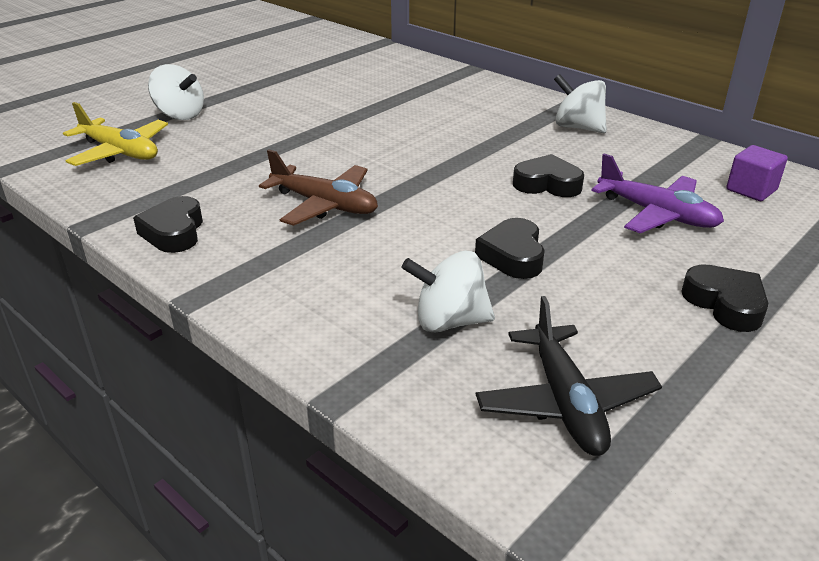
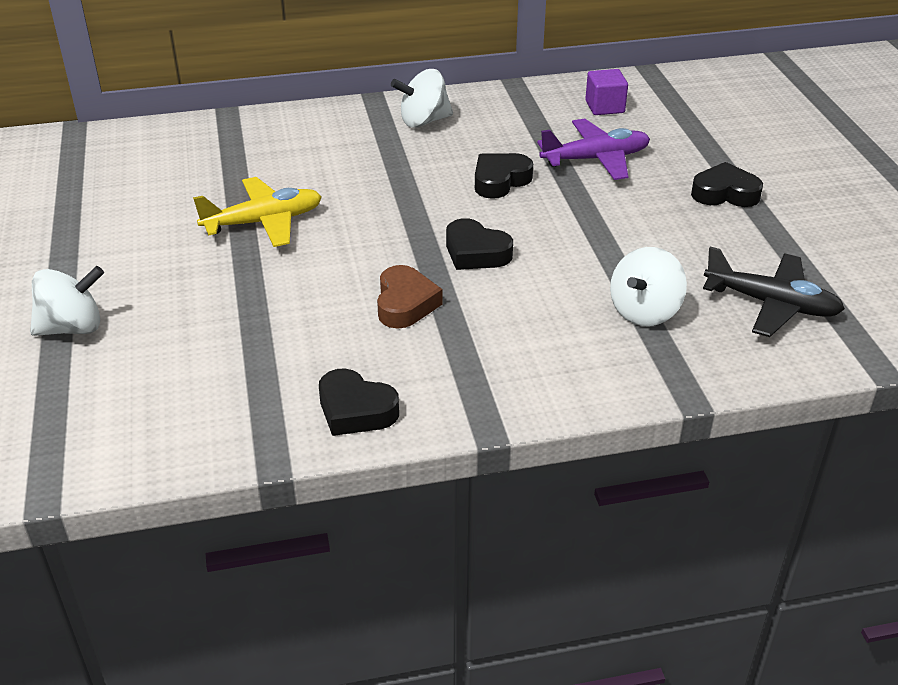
camera: 55 degrees left, 5 degrees up
(120, 152) = (117, 399): yellow plane -> yellow plane (264, 222)
(324, 205) = (405, 304): brown plane -> brown heart
(512, 255) = (587, 245): black heart -> black heart (476, 252)

